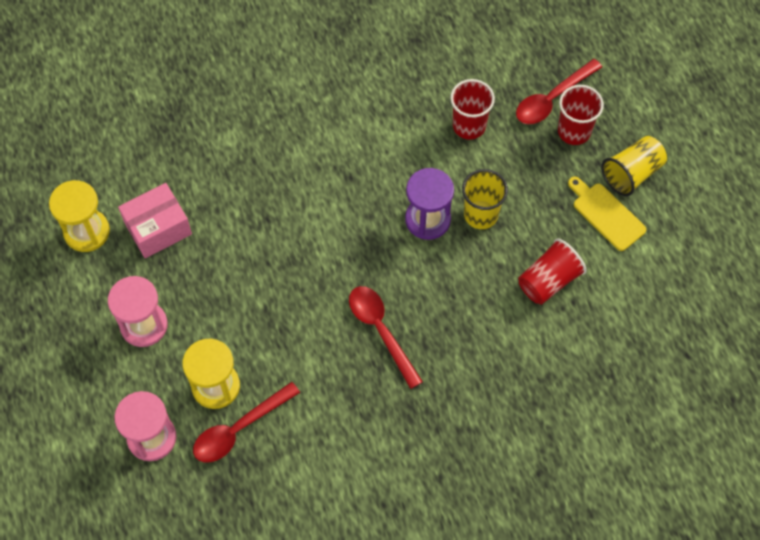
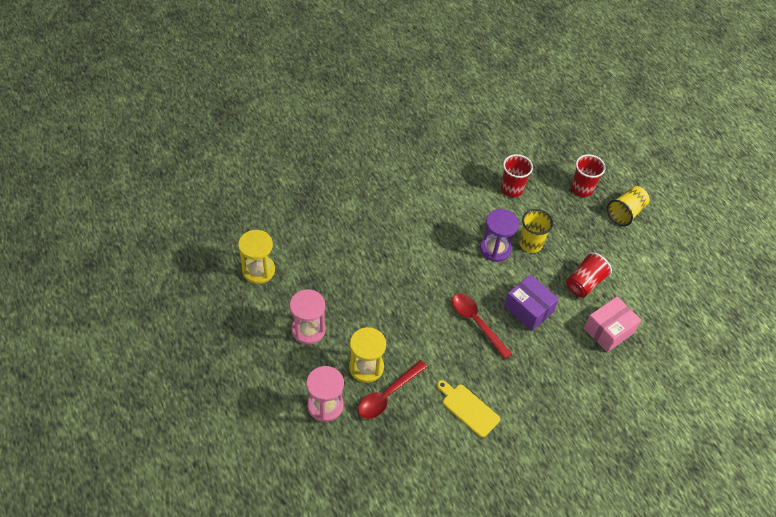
camera: 10 degrees left, 10 degrees down
(158, 228) = (309, 265): pink box -> pink box (608, 330)
(459, 315) = (528, 309): none -> purple box
(552, 98) = (563, 169): red spoon -> none
(606, 214) = (614, 239): yellow cutting board -> yellow cutting board (468, 408)

